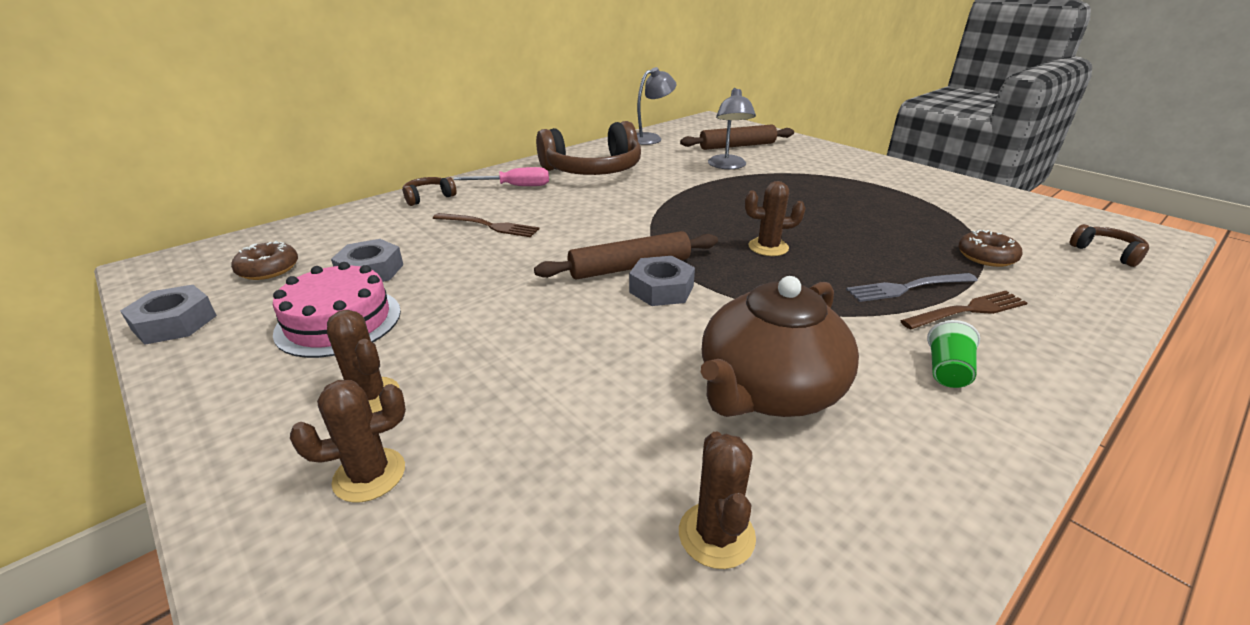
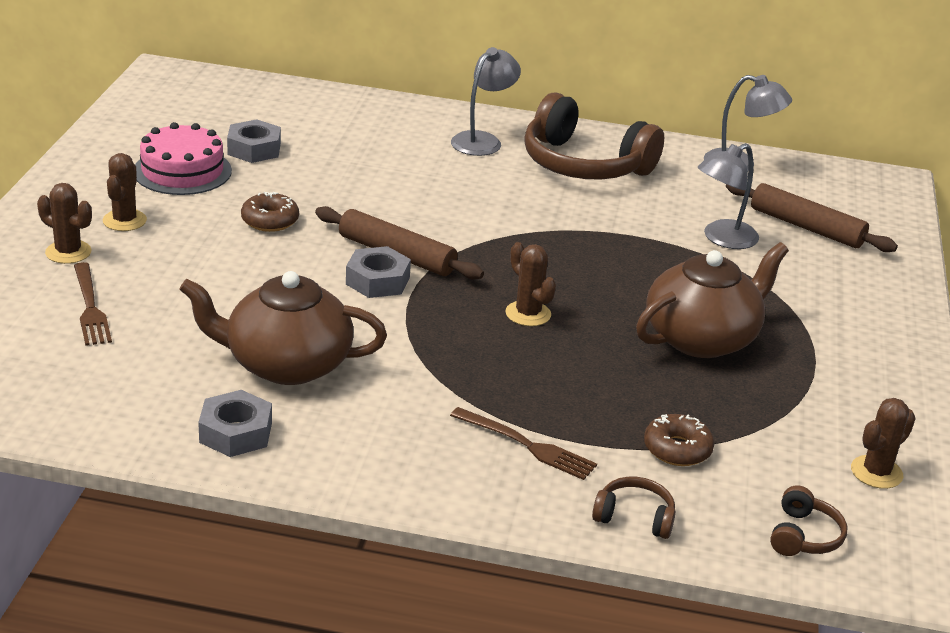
camera: 50 degrees right, 0 degrees up
(175, 323) = (119, 119): grey nut -> grey nut (236, 432)
(268, 269) = (209, 111): brown donut -> brown donut (270, 220)
(428, 197) = (401, 112): brown headphones -> brown headphones (634, 517)
(489, 226) = (386, 163): brown fork -> brown fork (90, 308)
(514, 186) = (482, 140): pink screwdriver -> grey lamp
(716, 535) = (129, 376): brown cactus -> brown cactus (876, 472)
(842, 206) = (702, 338): none -> brown teapot
(907, 288) = (535, 406): grey fork -> none
(947, 371) = (401, 442): green cup -> none

